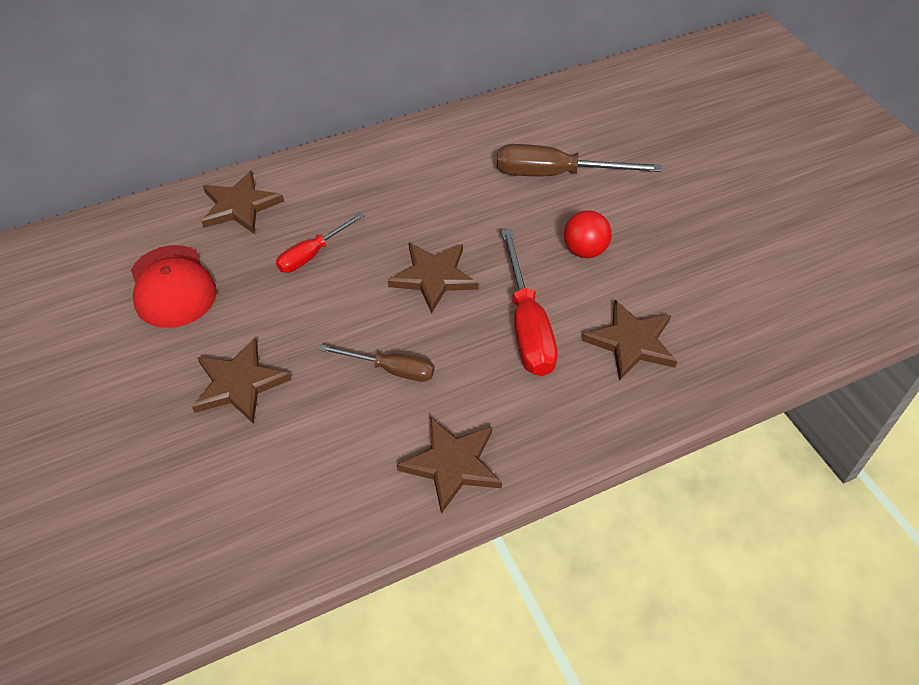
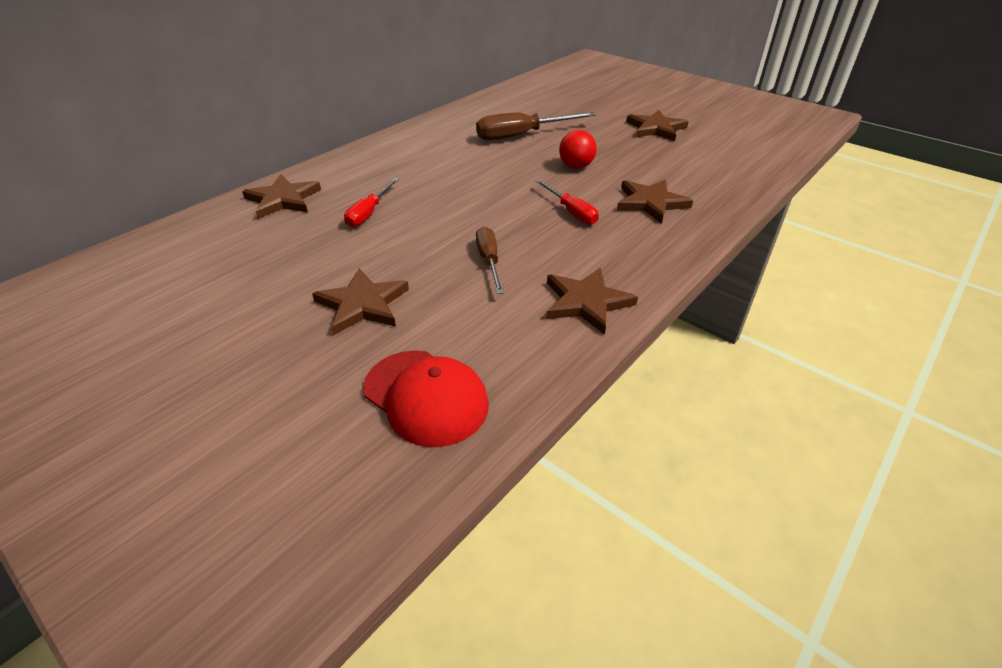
camera: 25 degrees left, 10 degrees down
(172, 287) = (253, 260): red cap -> red cap (426, 397)
(391, 370) = (489, 261): brown screwdriver -> brown screwdriver turned 90 degrees counterclockwise
(434, 277) = (479, 203): brown star -> brown star (656, 128)
(527, 325) = (571, 212): red screwdriver -> red screwdriver, size x0.61

